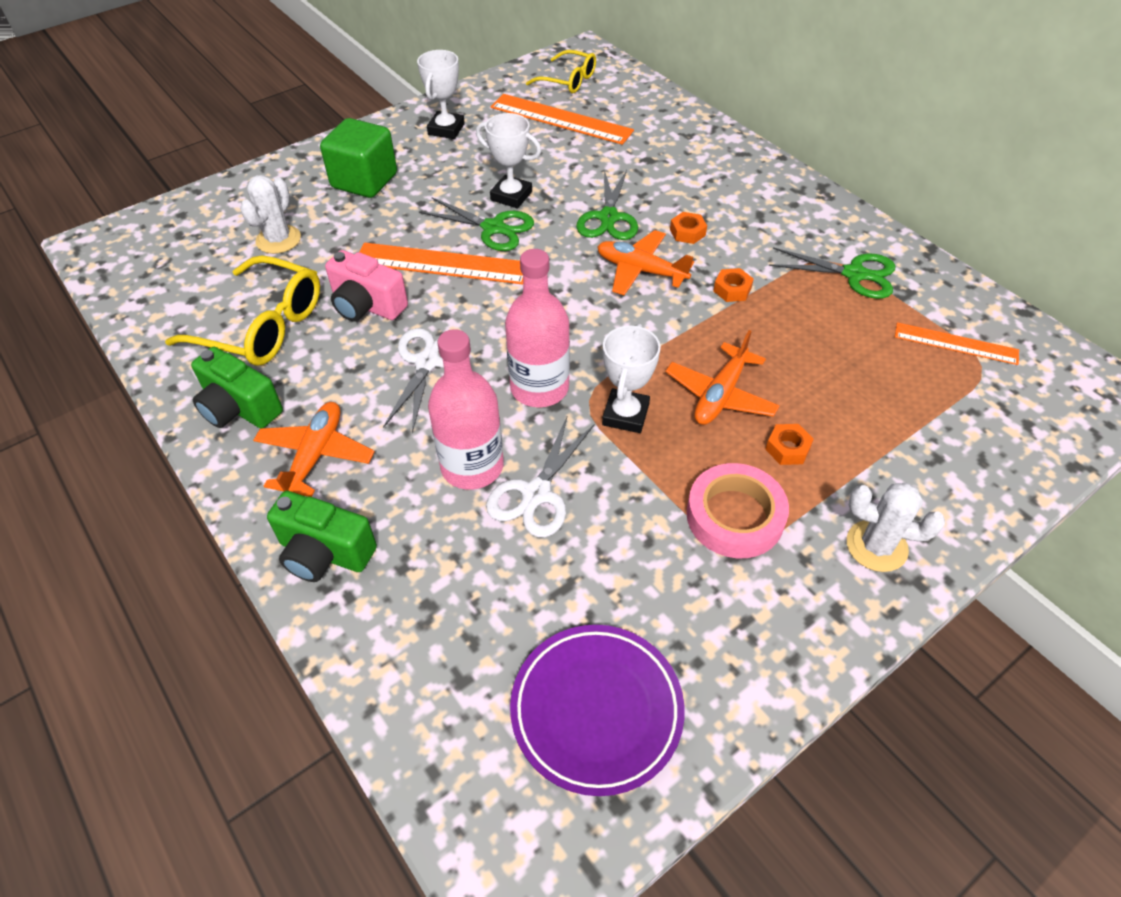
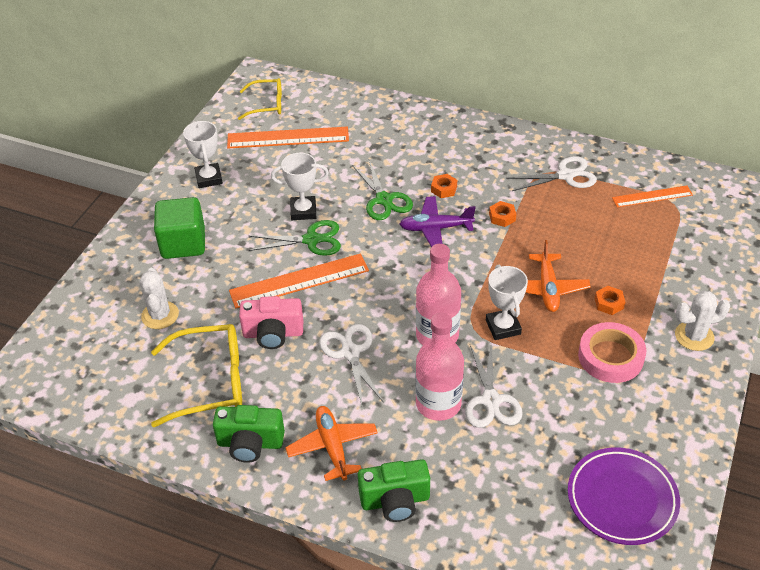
camera: 30 degrees left, 5 degrees down
(641, 270) = (435, 228): orange plane -> purple plane
(854, 274) = (565, 175): green scissors -> white scissors

